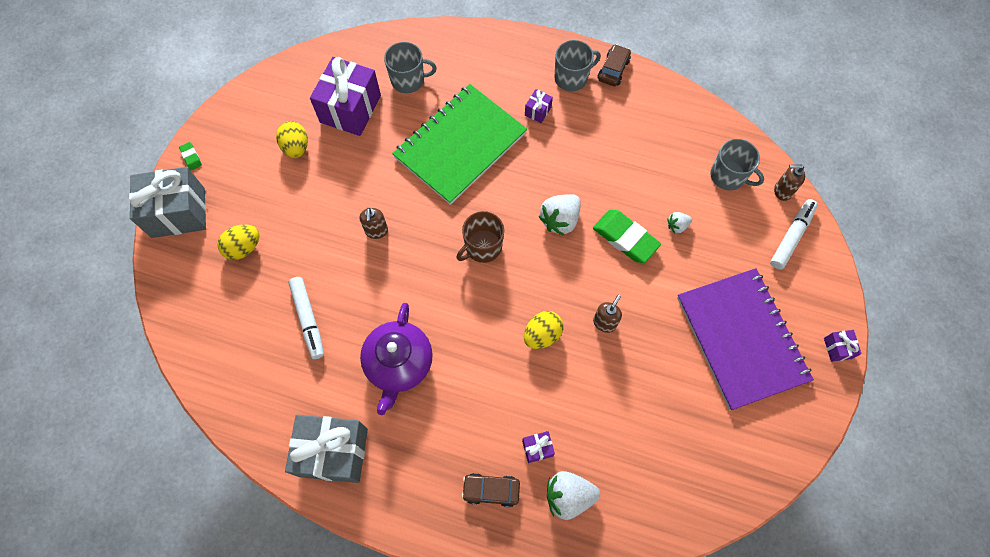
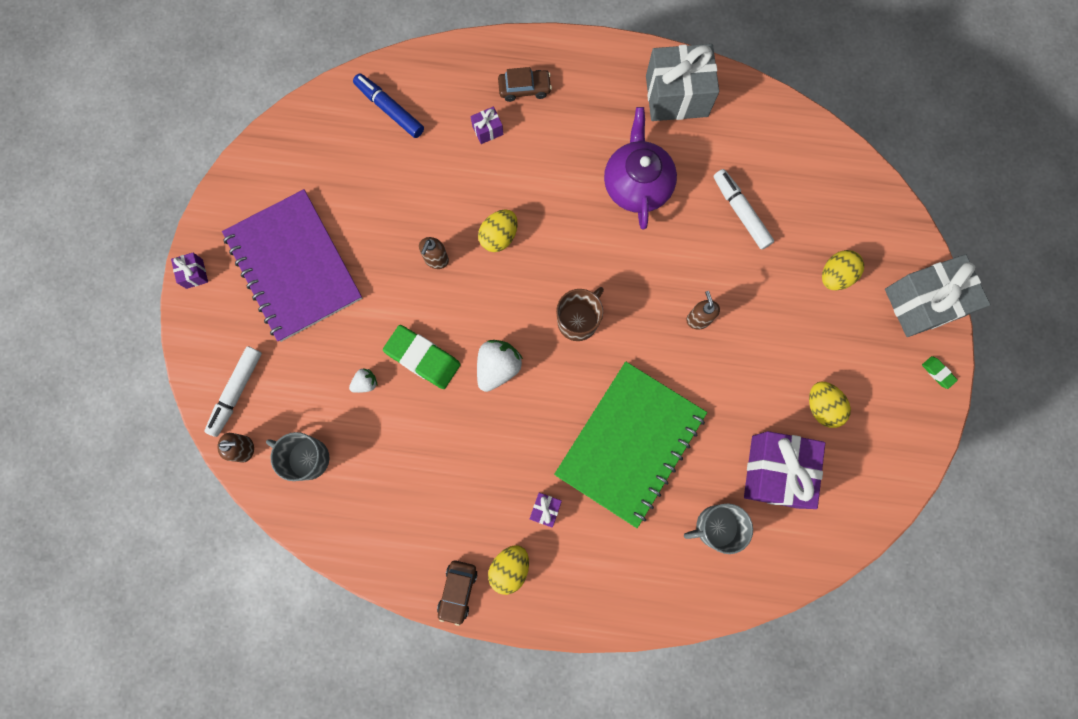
camera: 170 degrees right, 10 degrees up
(568, 496) = (453, 95): white strawberry -> none
(571, 78) = (510, 568): grey mug -> yellow egg
(638, 491) = (390, 109): none -> blue marker

